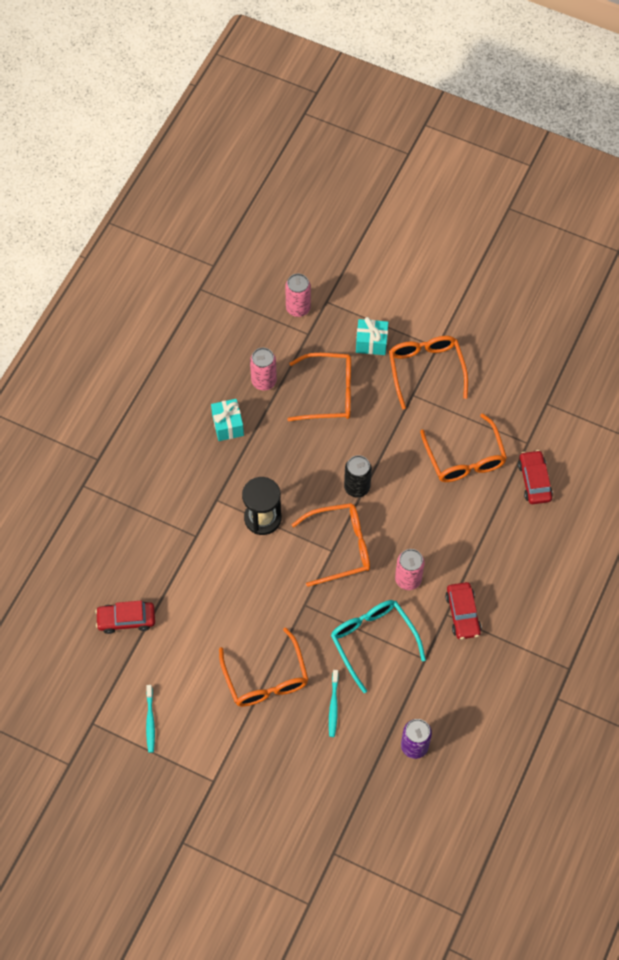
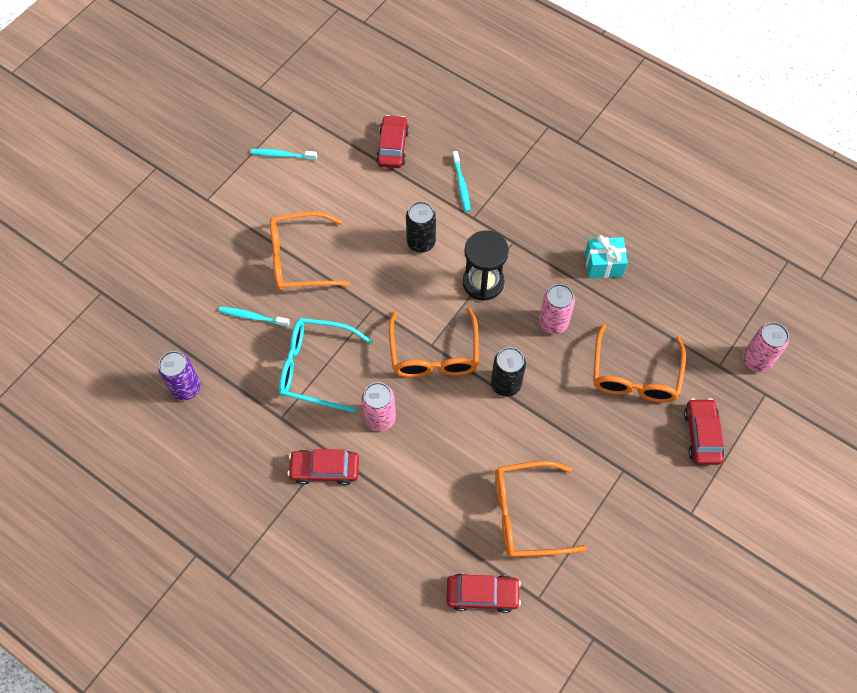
camera: 100 degrees right, 0 degrees up
(161, 551) = (461, 185): none -> turquoise toothbrush
(230, 576) = (421, 242): none -> black can
(264, 381) = (657, 308): pink can -> pink can (553, 323)
(371, 343) = (701, 435): turquoise gift -> red car
(373, 641) = (315, 368): turquoise glasses -> turquoise glasses turned 150 degrees counterclockwise
(426, 370) = (658, 493): orange glasses -> none

